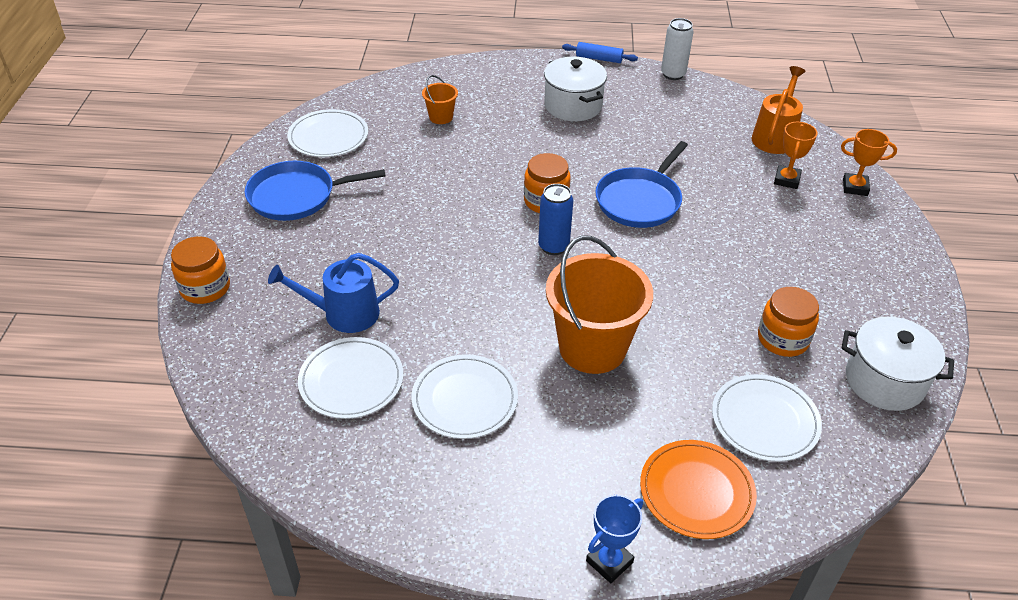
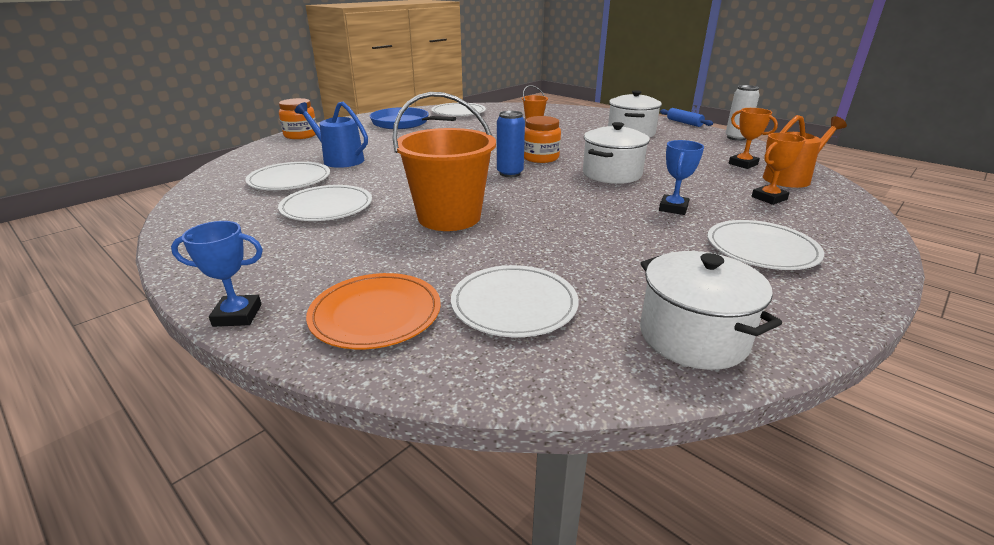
camera: 40 degrees right, 15 degrees down
(640, 200) = (612, 174): blue pan -> white pot
(739, 233) = (673, 208): none -> blue trophy
(783, 339) = (618, 269): orange jar -> none
(839, 258) = (761, 249): none -> white plate
(855, 187) = (845, 220): orange trophy -> orange trophy (743, 164)

